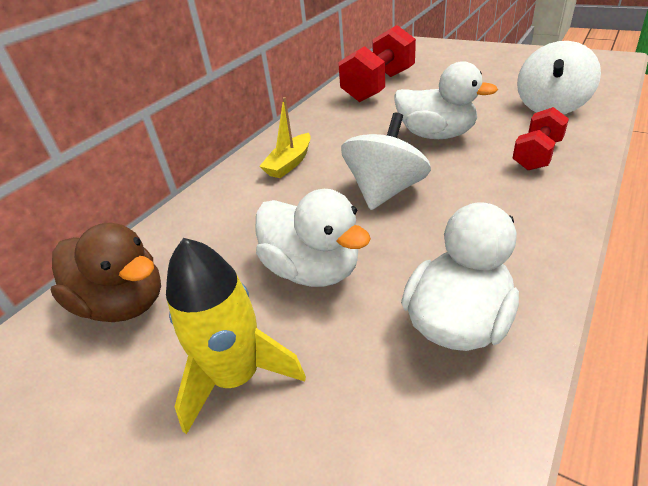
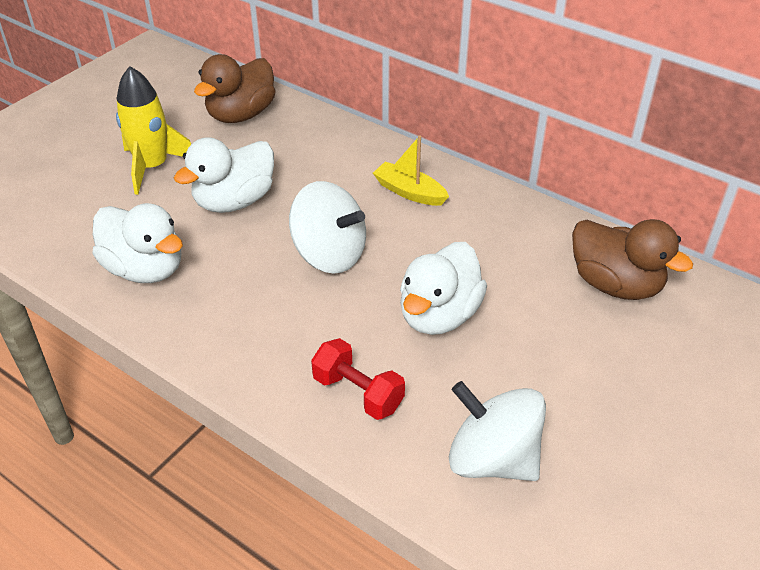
camera: 90 degrees right, 5 degrees up
(379, 86) = (615, 284): red dumbbell -> brown duck

